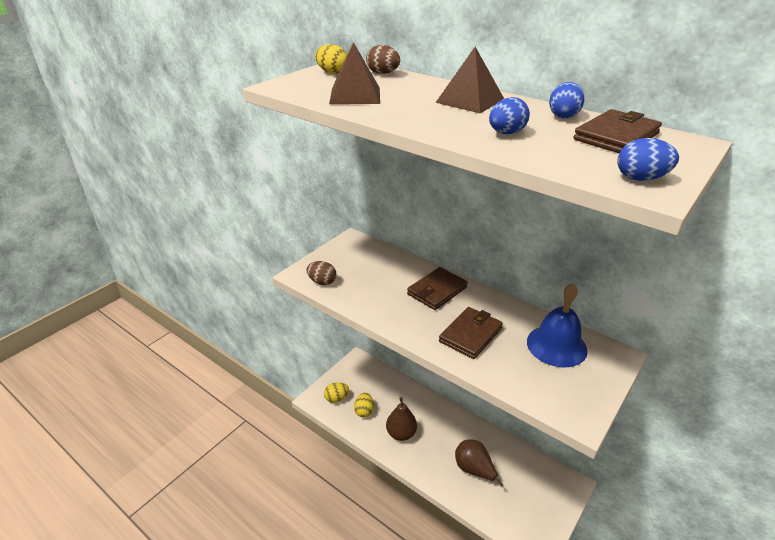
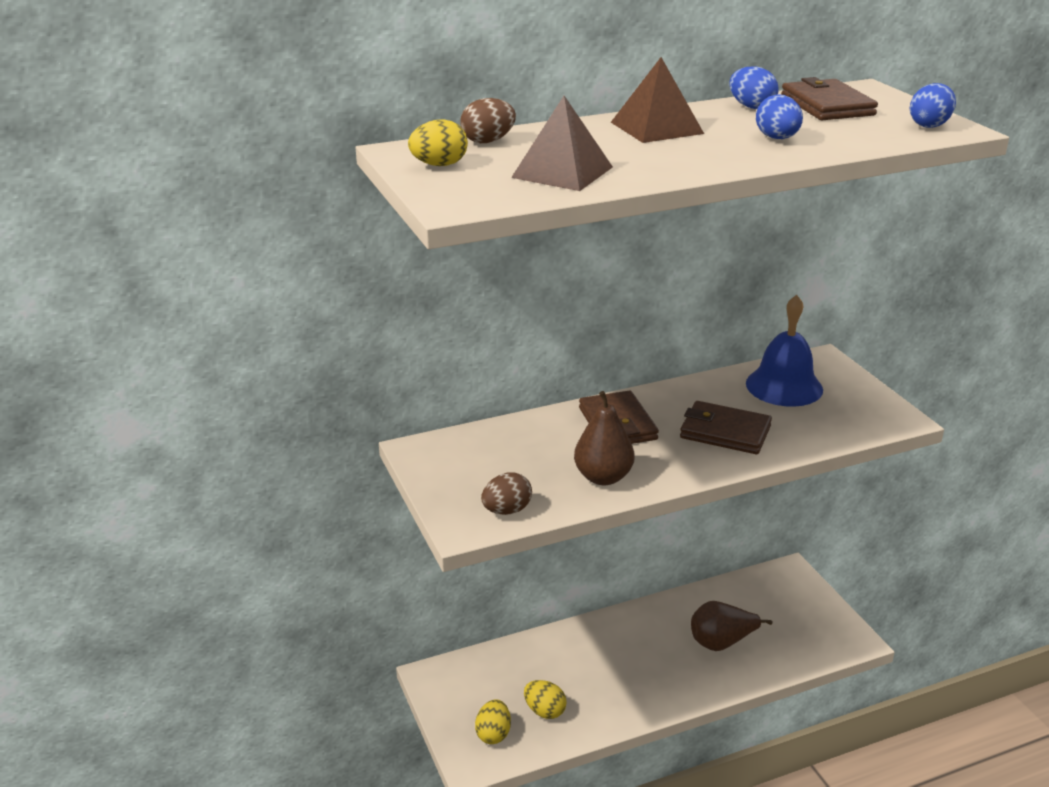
camera: 60 degrees left, 5 degrees down
(401, 433) = (616, 687): brown pear -> brown pear (603, 477)
(470, 335) = (725, 432): brown wallet -> brown wallet turned 45 degrees counterclockwise

